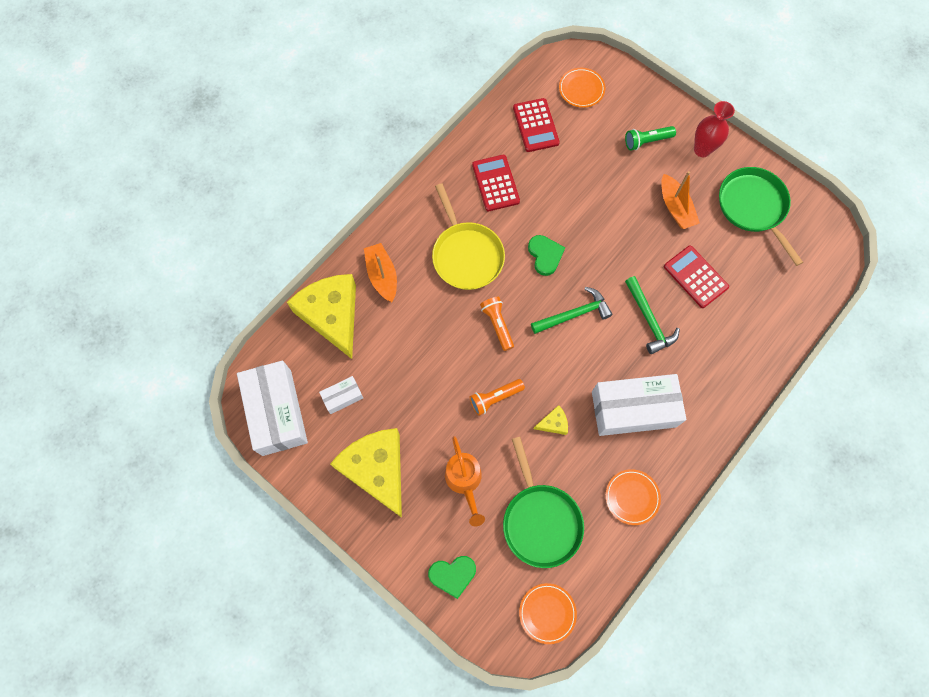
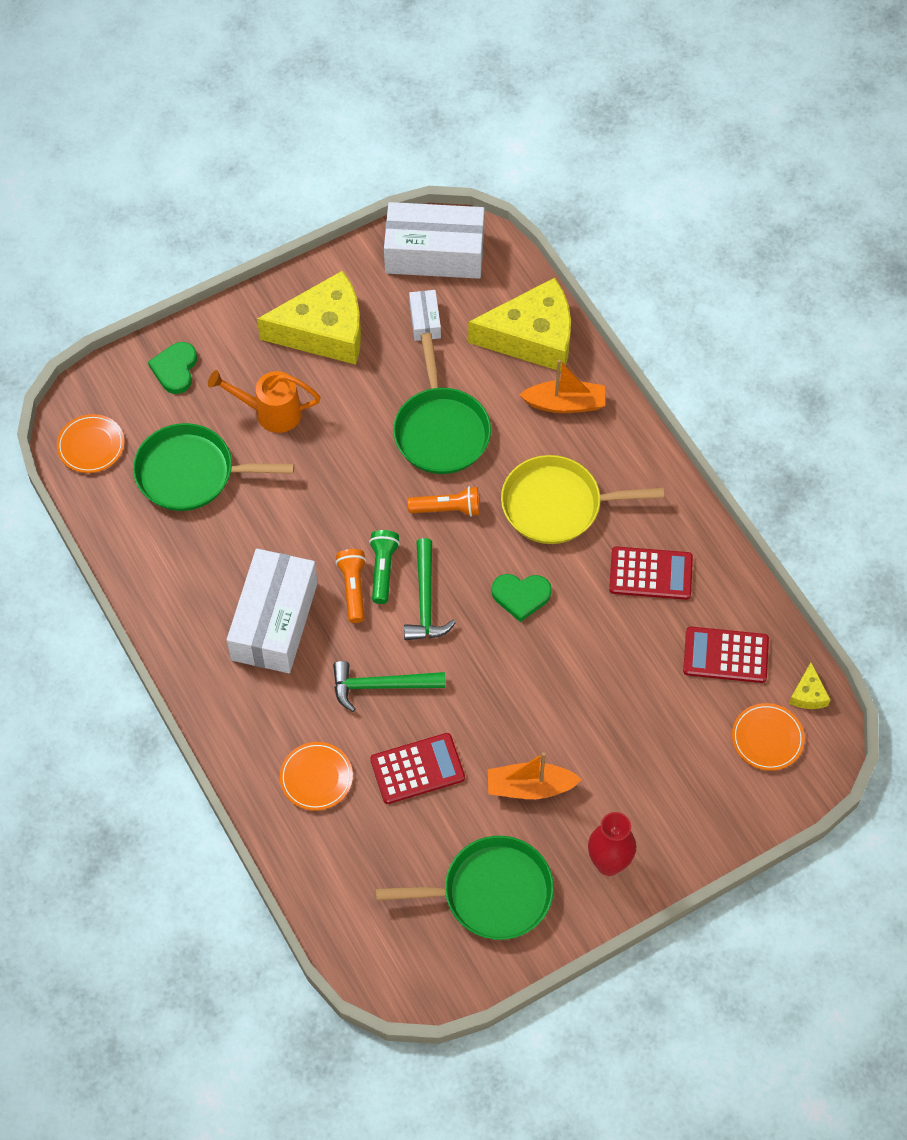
camera: 110 degrees right, 10 degrees down
(435, 351) = (441, 431): none -> green pan
(495, 398) = (354, 475): orange flashlight -> orange flashlight (353, 589)
(553, 423) = (296, 527): yellow cheese -> yellow cheese (808, 694)
(632, 497) = (172, 578): orange plate -> orange plate (316, 777)
(646, 141) = (649, 792): green flashlight -> green flashlight (383, 570)

